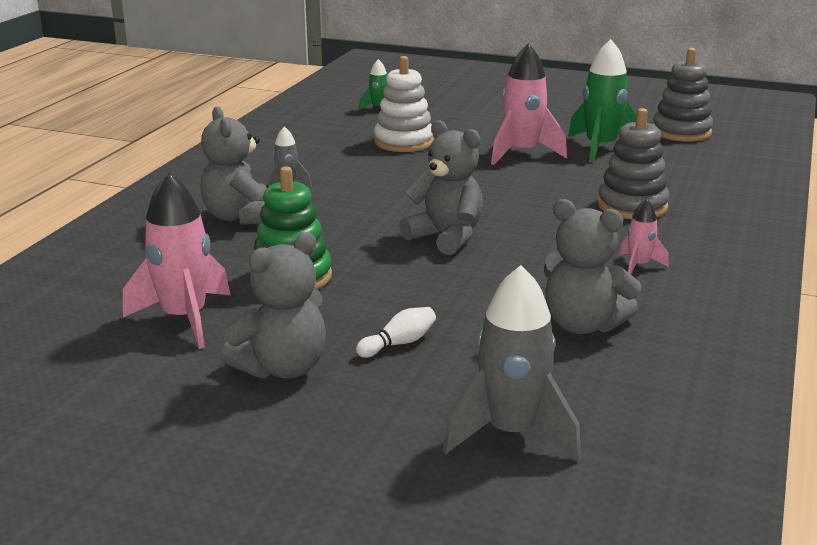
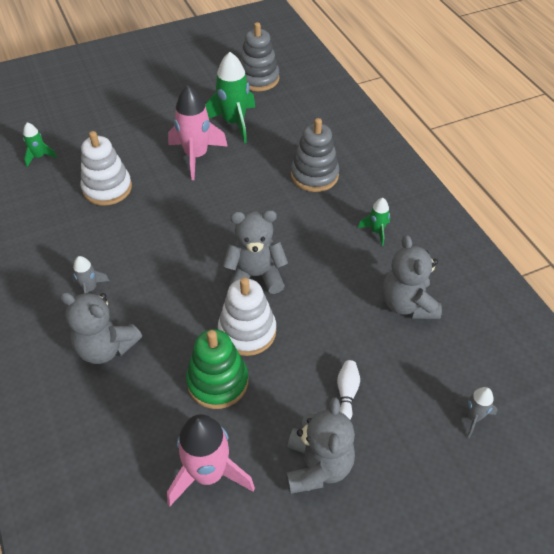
camera: 45 degrees left, 25 degrees up
(374, 263) = (247, 331): none -> white stacking toy
(512, 433) = (473, 417): grey rocket -> grey rocket, size x0.51
(582, 325) = (407, 304): grey teddy bear -> grey teddy bear turned 90 degrees clockwise
(638, 265) = (376, 231): pink rocket -> green rocket

